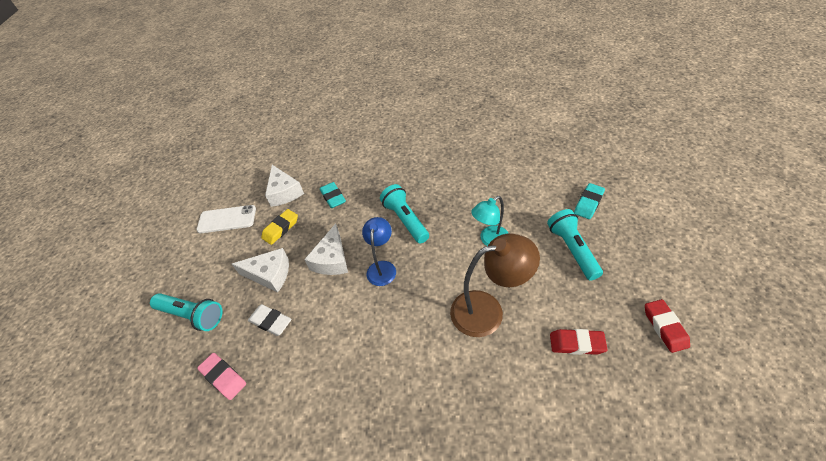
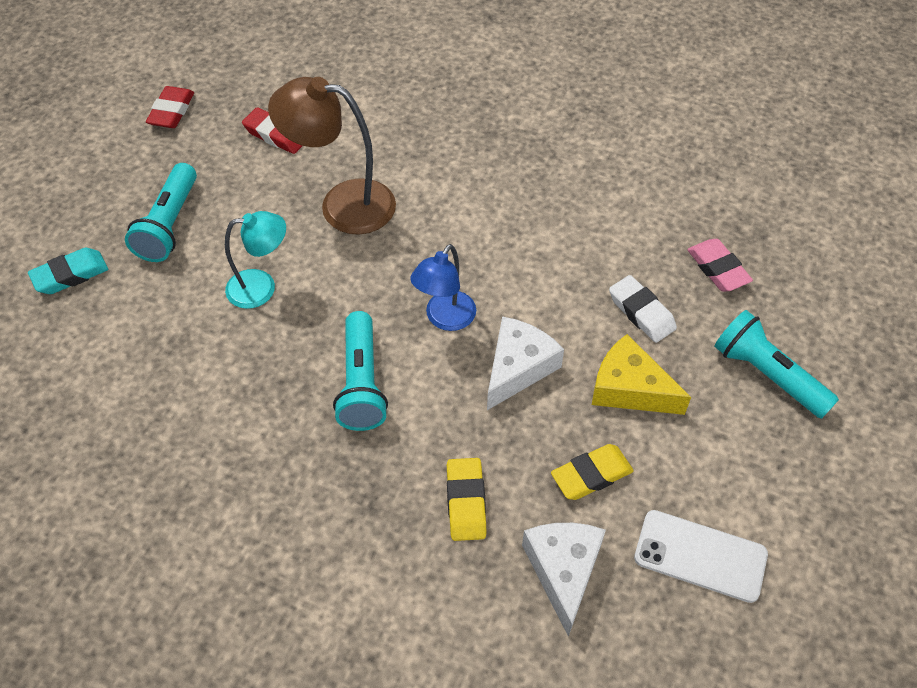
camera: 160 degrees left, 5 degrees up
(270, 274) = (629, 388): white cheese -> yellow cheese
(333, 197) = (466, 502): turquoise eraser -> yellow eraser

